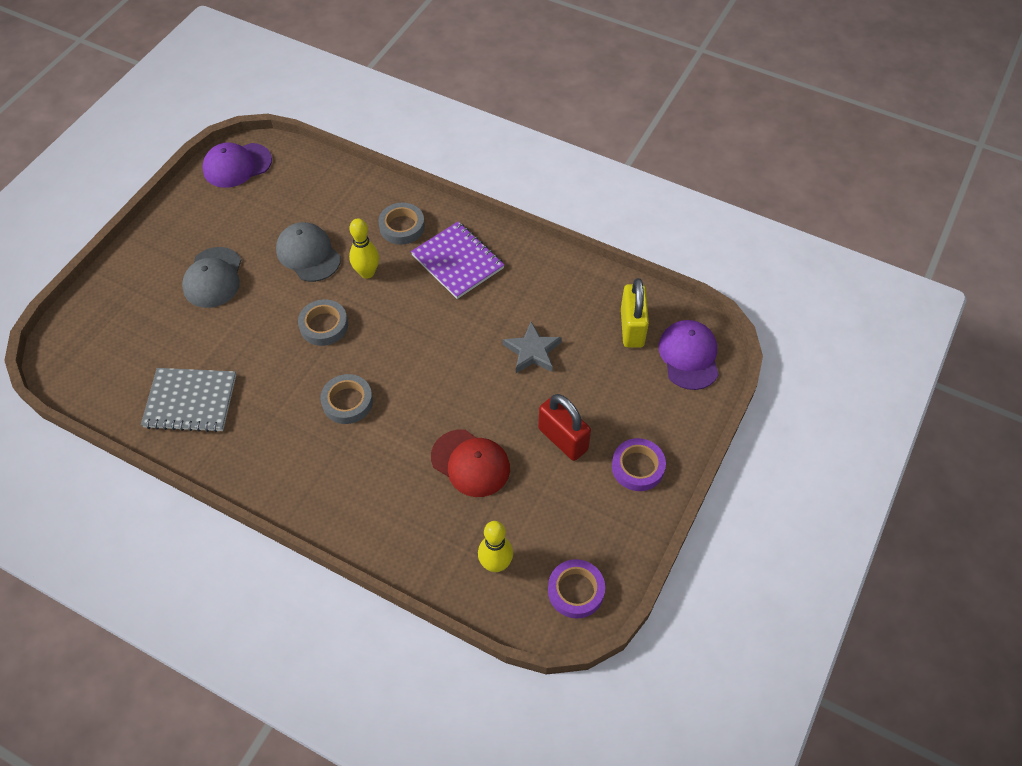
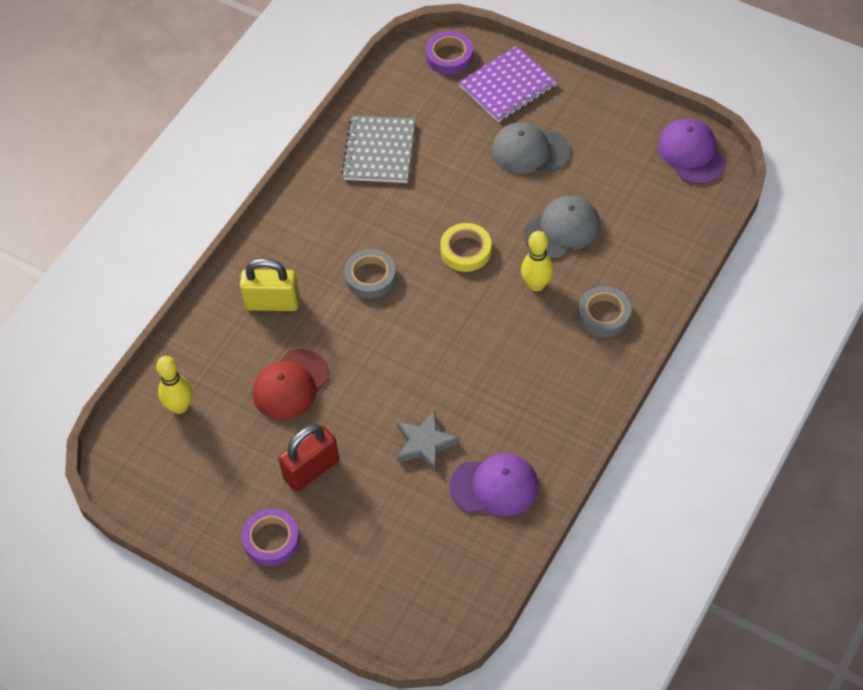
camera: 95 degrees right, 0 degrees up
(324, 325) = (466, 250): grey tape -> yellow tape
(458, 261) = (552, 371): purple notebook -> purple notebook (507, 86)
(576, 591) = (143, 474): purple tape -> purple tape (449, 56)
(632, 328) = (453, 548): yellow padlock -> yellow padlock (272, 303)
(689, 356) = (411, 606): purple cap -> purple cap (494, 486)

